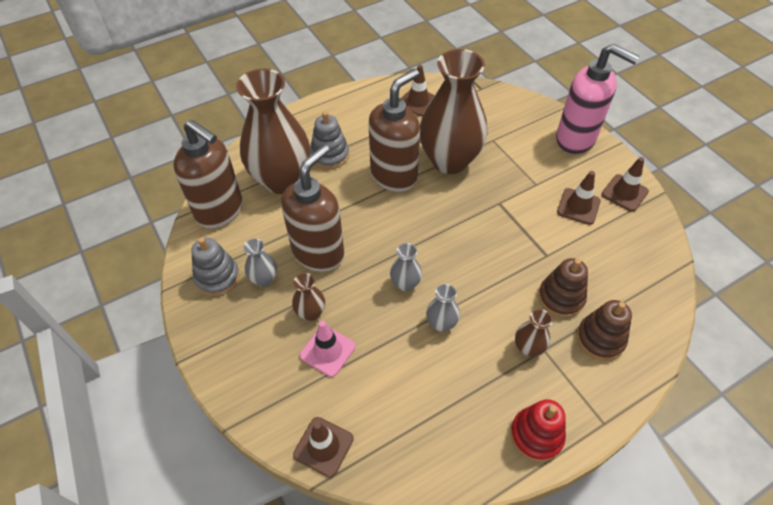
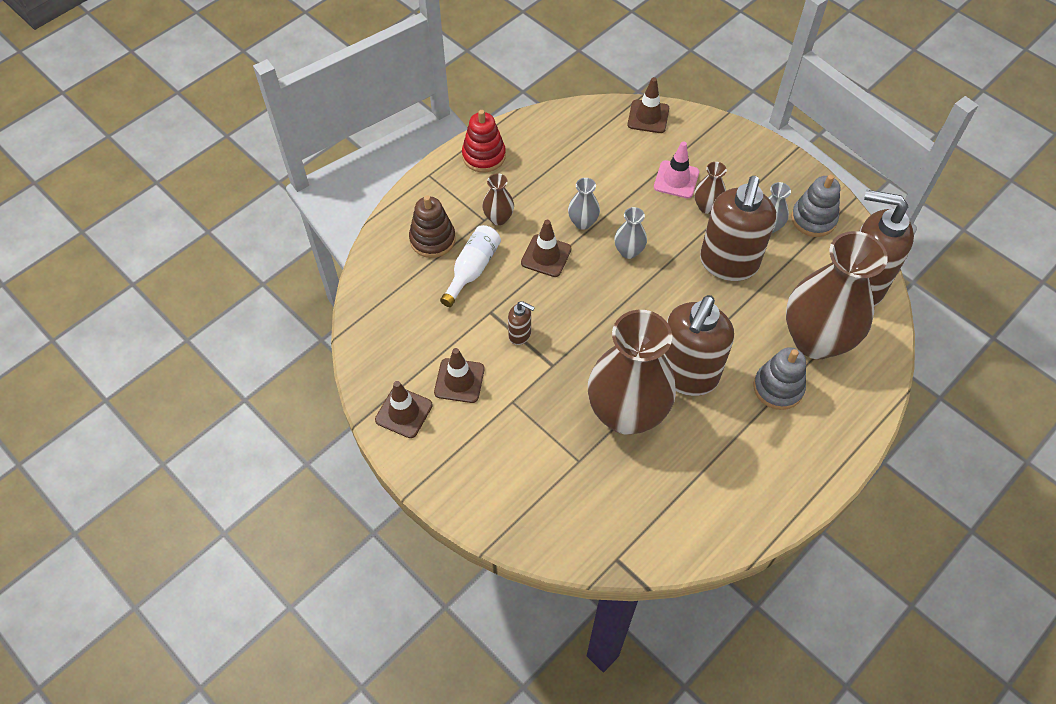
camera: 165 degrees right, 5 degrees up
(418, 102) = (700, 508): brown traffic cone -> brown traffic cone (546, 256)
(523, 231) = (520, 335): none -> brown soap dispenser
(561, 298) = (472, 270): brown stacking toy -> white bottle
(576, 139) = (467, 488): pink soap dispenser -> none

